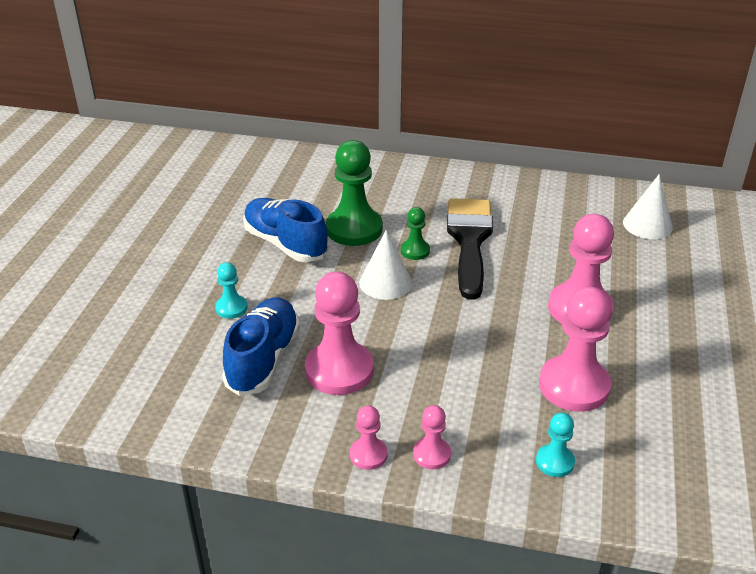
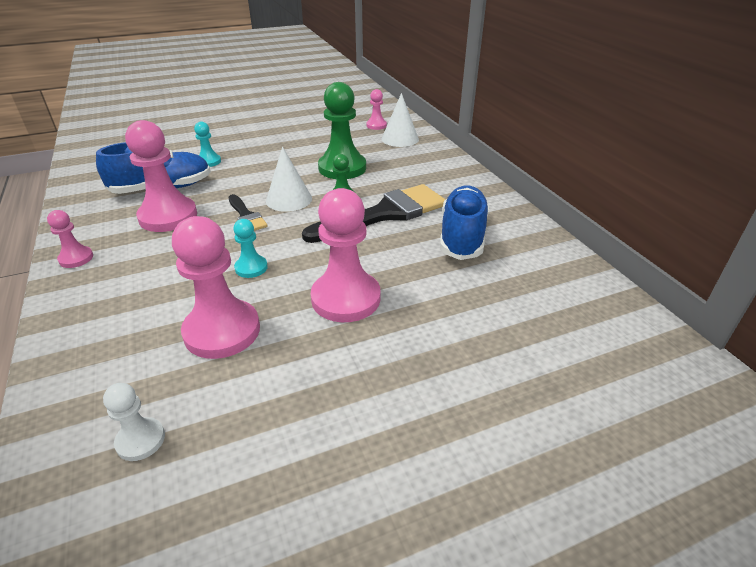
camera: 55 degrees right, 0 degrees up
(285, 244) = (296, 153): blue shoe -> blue shoe (462, 236)
(392, 318) = (246, 216): none -> black brush
(431, 454) = (87, 285): pink pawn -> pink pawn (376, 125)
(555, 462) = (103, 353): turquoise pawn -> turquoise pawn (251, 268)
(647, 225) = (540, 298): white cone -> white cone (400, 139)
(676, 460) = (140, 440): none -> white pawn

